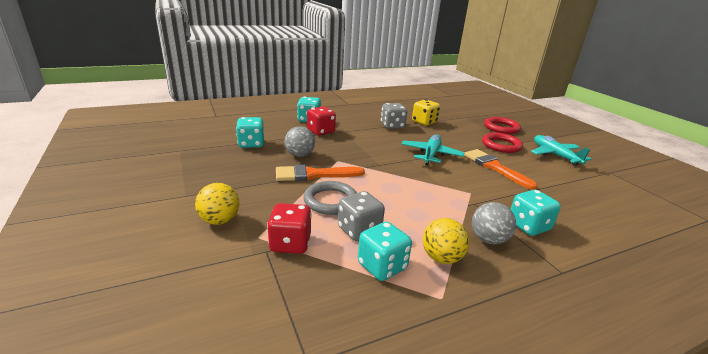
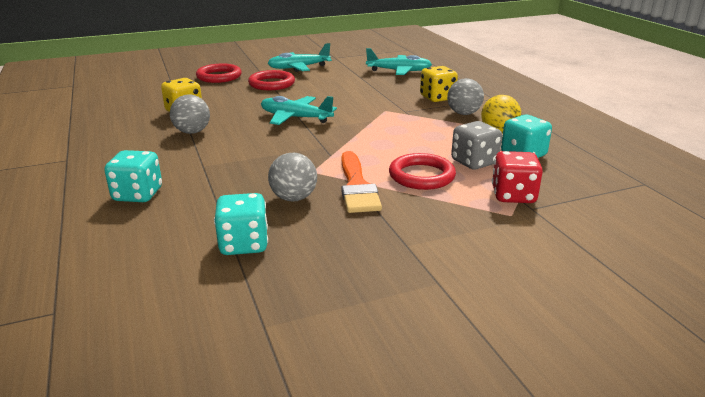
camera: 85 degrees left, 0 degrees up
(220, 220) = (490, 243): yellow ball -> none
(321, 131) = (200, 183): red dice -> none
(330, 201) = (421, 176): grey ring -> red ring
(392, 126) = (192, 132): grey dice -> grey ball
(495, 167) = (328, 94): orange brush -> none
(528, 226) = (437, 98): turquoise dice -> yellow dice
(603, 207) = (399, 71): none -> turquoise plane

